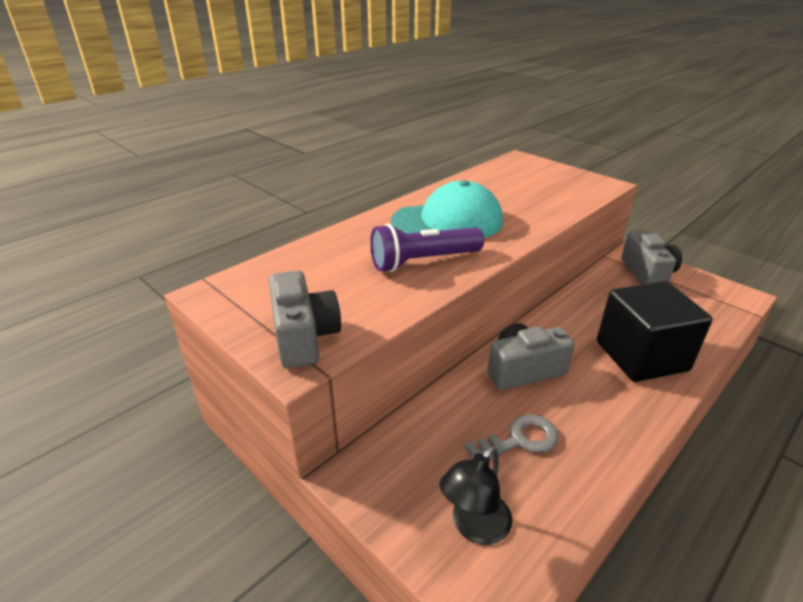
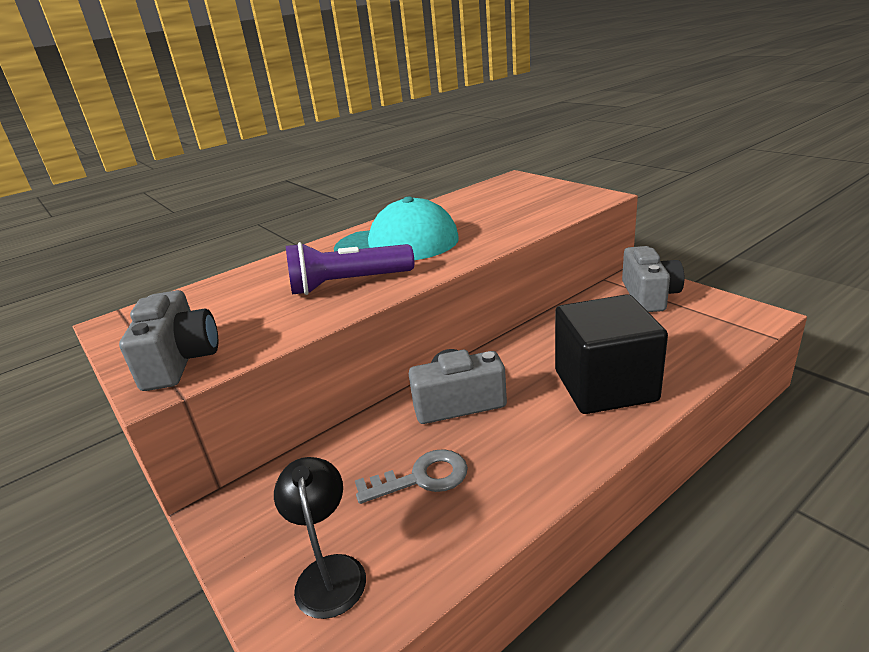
camera: 10 degrees right, 5 degrees down
(474, 527) = (329, 572): black lamp -> black lamp turned 120 degrees clockwise

